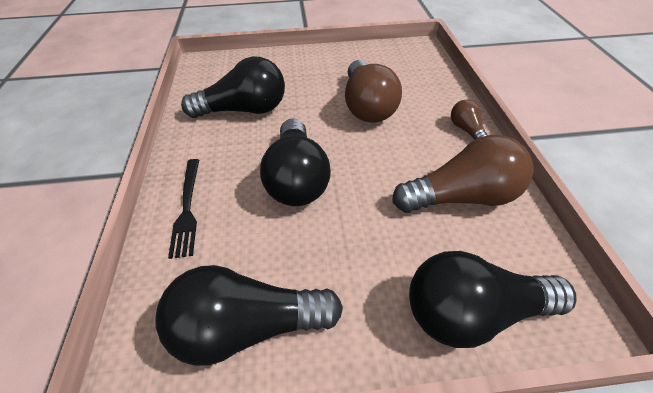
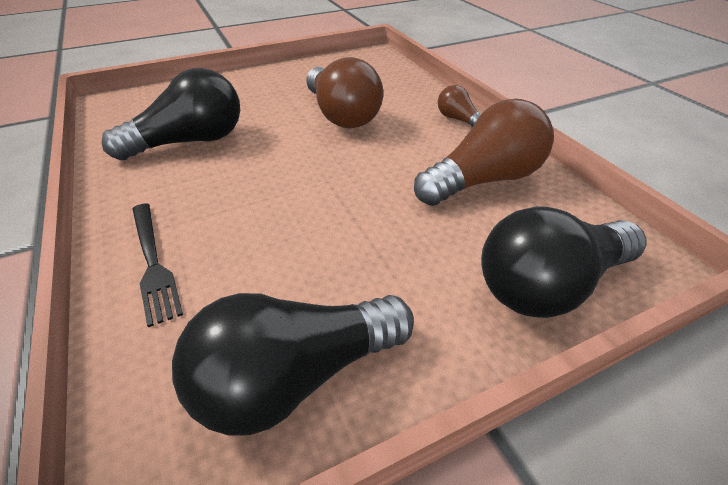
camera: 20 degrees left, 5 degrees down
(297, 179) = (289, 200): black light bulb -> none

